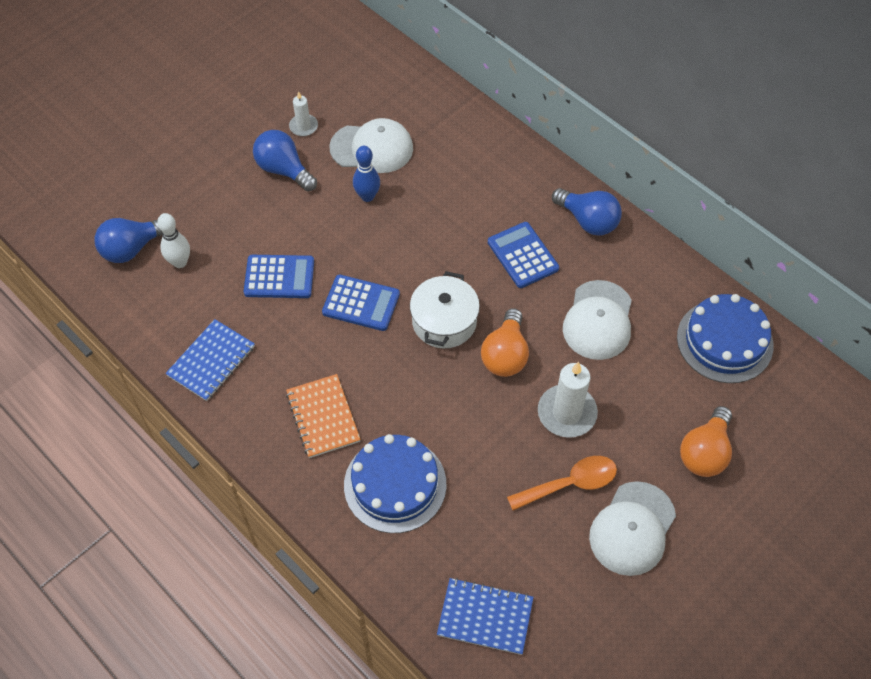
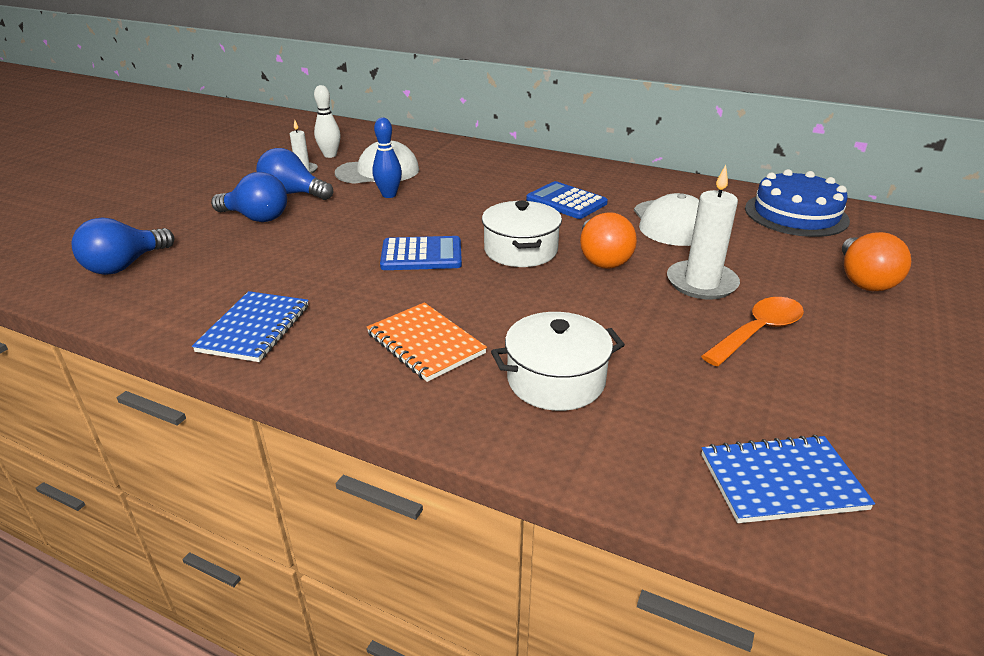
camera: 20 degrees left, 25 degrees down
(180, 262) = (190, 265): white bowling pin -> white bowling pin (330, 155)
(279, 277) = (317, 254): blue calculator -> none
(395, 484) = (556, 380): blue cake -> white pot
(588, 221) = (608, 176): blue light bulb -> blue light bulb (256, 218)
(632, 529) = (862, 350): white cap -> none

